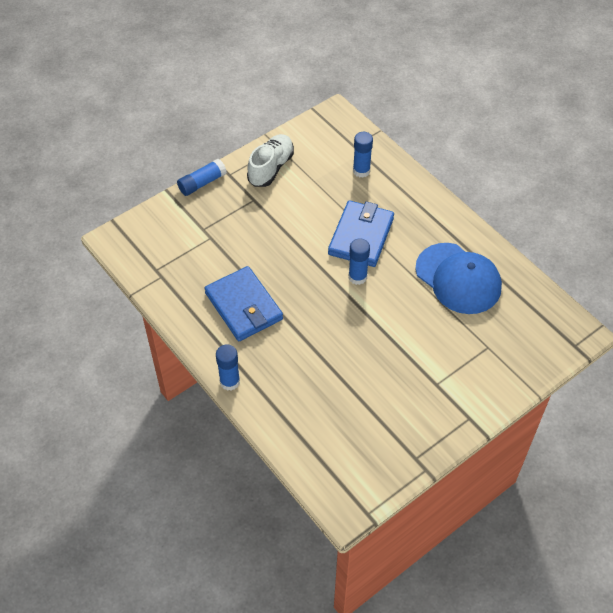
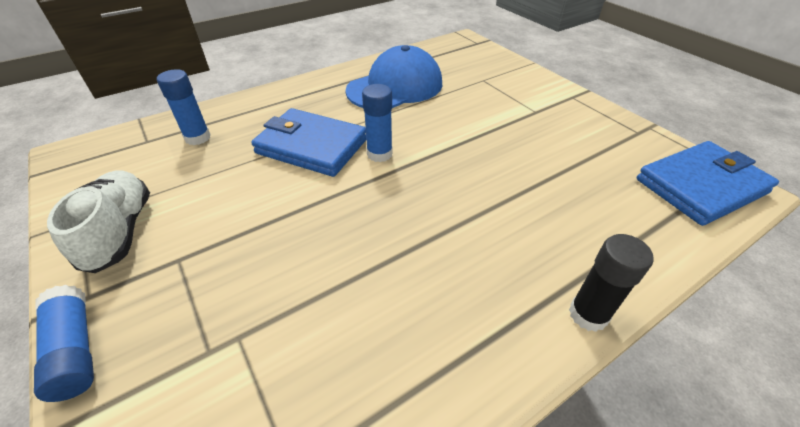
camera: 85 degrees left, 10 degrees down
(230, 382) = (588, 314): blue glue stick -> black glue stick
(243, 306) = (420, 286): blue wallet -> blue wallet (701, 186)
(271, 168) = (120, 231): white shoe -> white shoe turned 45 degrees clockwise

